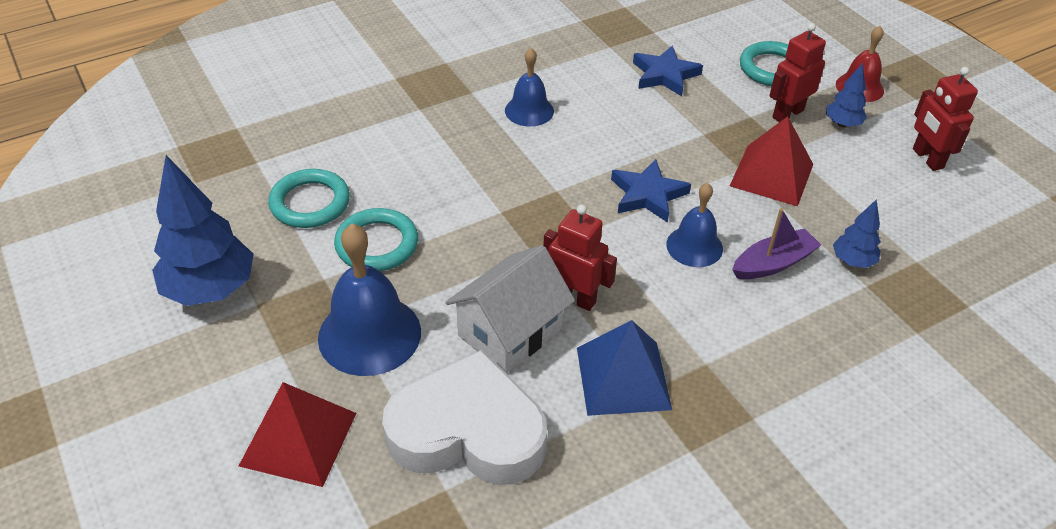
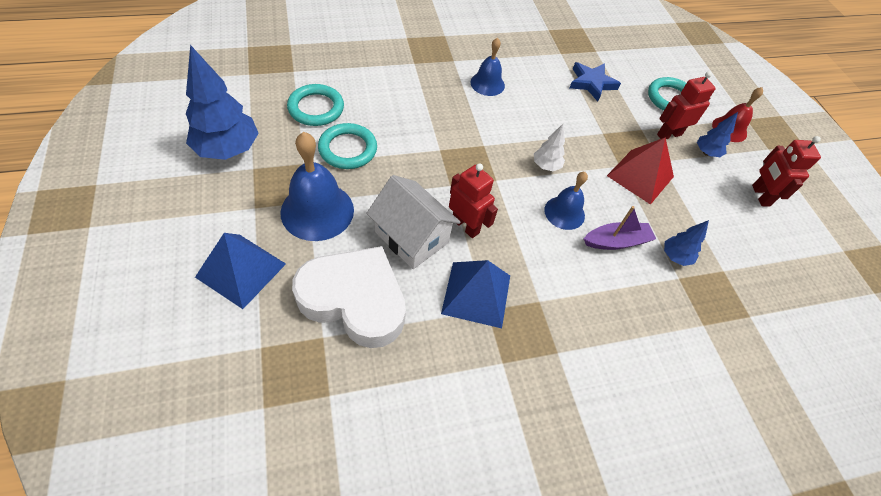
camera: 10 degrees right, 10 degrees up
(298, 438) = (241, 270): red pyramid -> blue pyramid
(510, 332) = (411, 237): white house -> white house turned 75 degrees clockwise
(647, 195) = (546, 166): blue star -> white tree

